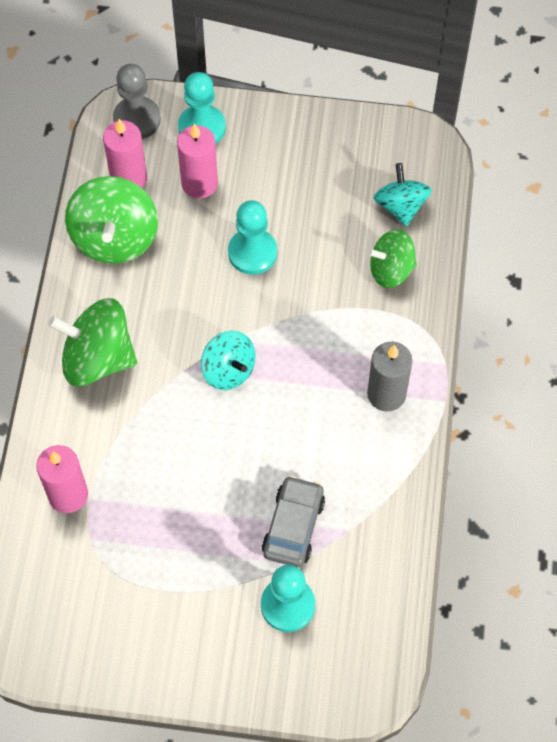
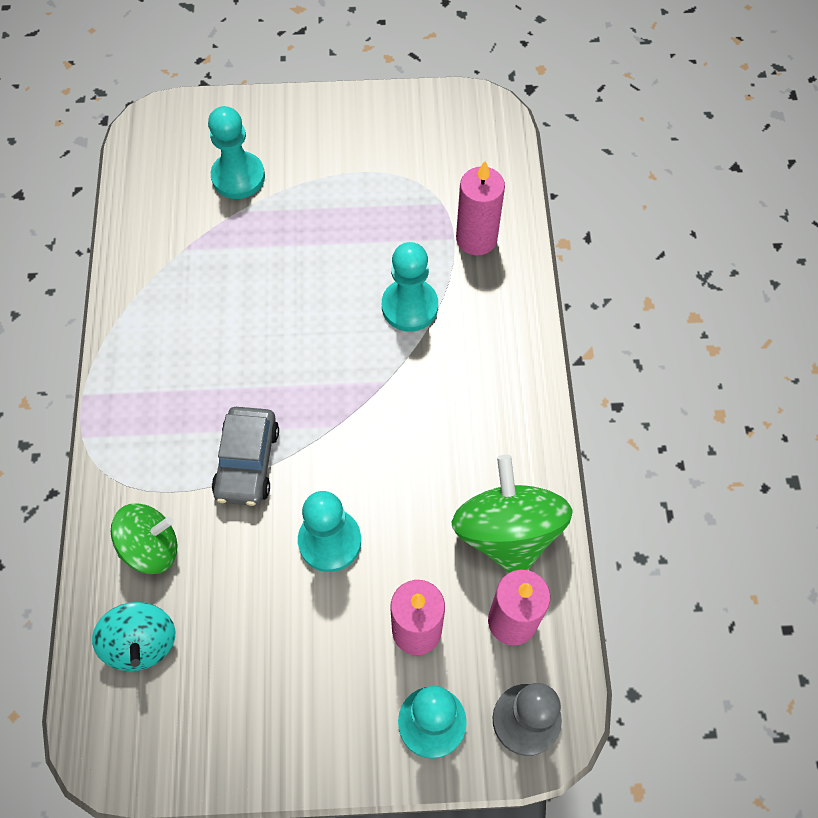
camera: 170 degrees right, 0 degrees up
(98, 358) = (485, 380): green spinning top -> none
(147, 436) = (409, 306): none -> turquoise pawn
(228, 370) = (334, 390): turquoise spinning top -> none
(293, 526) = (241, 244): grey car -> grey car (247, 462)
(386, 394) = (150, 392): grey candle -> none

